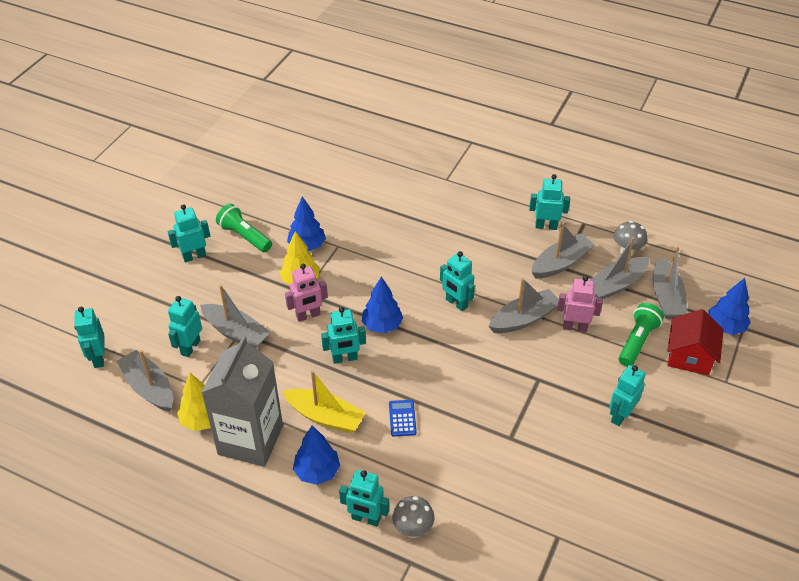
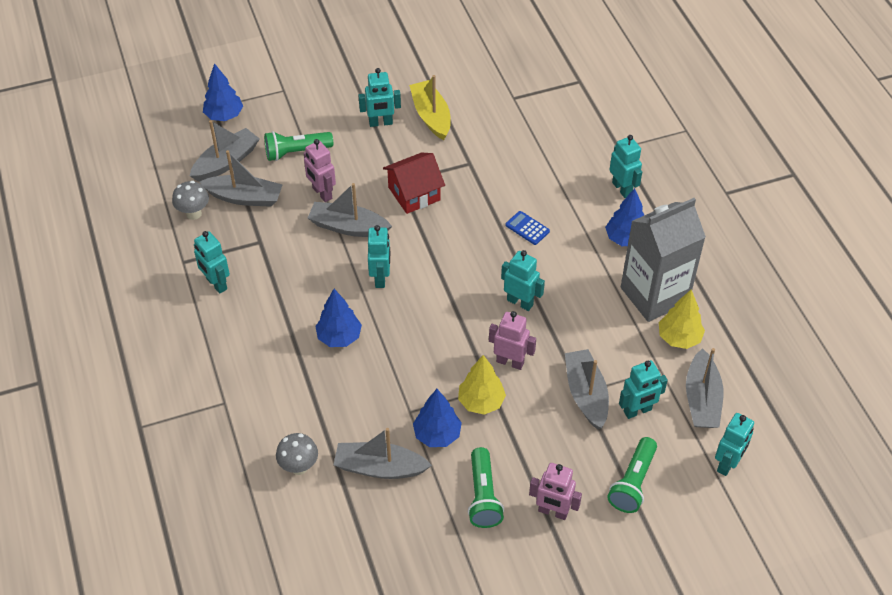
camera: 135 degrees left, 5 degrees up
(156, 304) = (633, 482): none -> green flashlight
(194, 256) = (553, 512): turquoise robot -> pink robot
(325, 417) = (581, 270): yellow boat -> yellow boat (431, 116)
(382, 325) = (460, 306): blue tree -> blue tree (339, 337)
(402, 418) = (527, 228): blue calculator -> blue calculator turned 90 degrees clockwise
(413, 530) = (598, 162): grey mushroom -> grey mushroom (299, 467)
(561, 263) = (255, 245): grey boat -> grey boat (379, 467)
(689, 356) = (279, 119): red house -> red house (414, 193)

